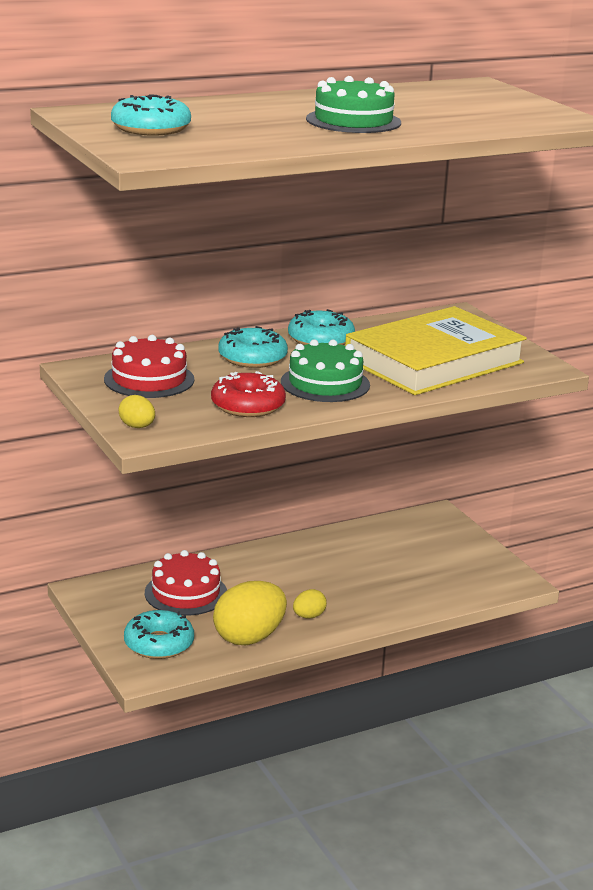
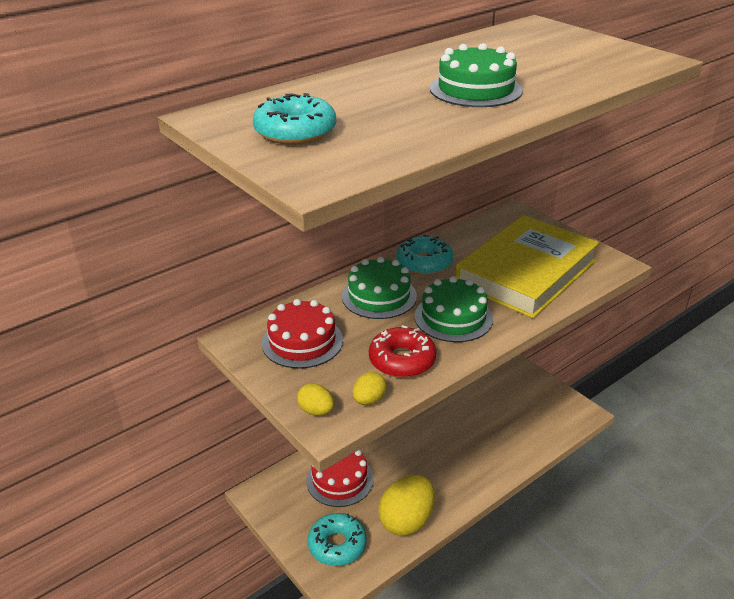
camera: 10 degrees left, 10 degrees up
(252, 358) = (379, 296): turquoise donut -> green cake
(308, 616) = (444, 485): yellow egg -> yellow egg (369, 400)

